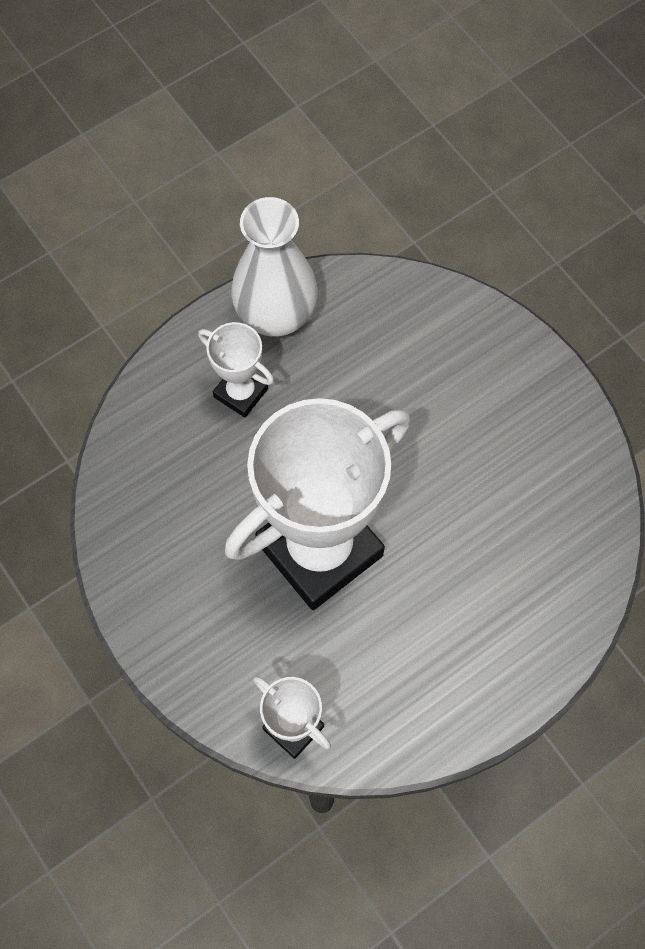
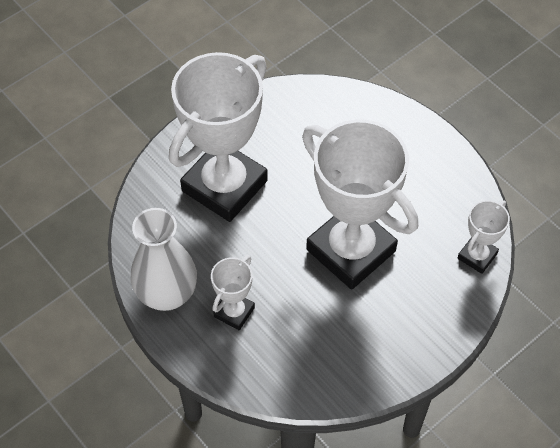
camera: 95 degrees left, 10 degrees down
(438, 392) = (224, 186): none -> white trophy

